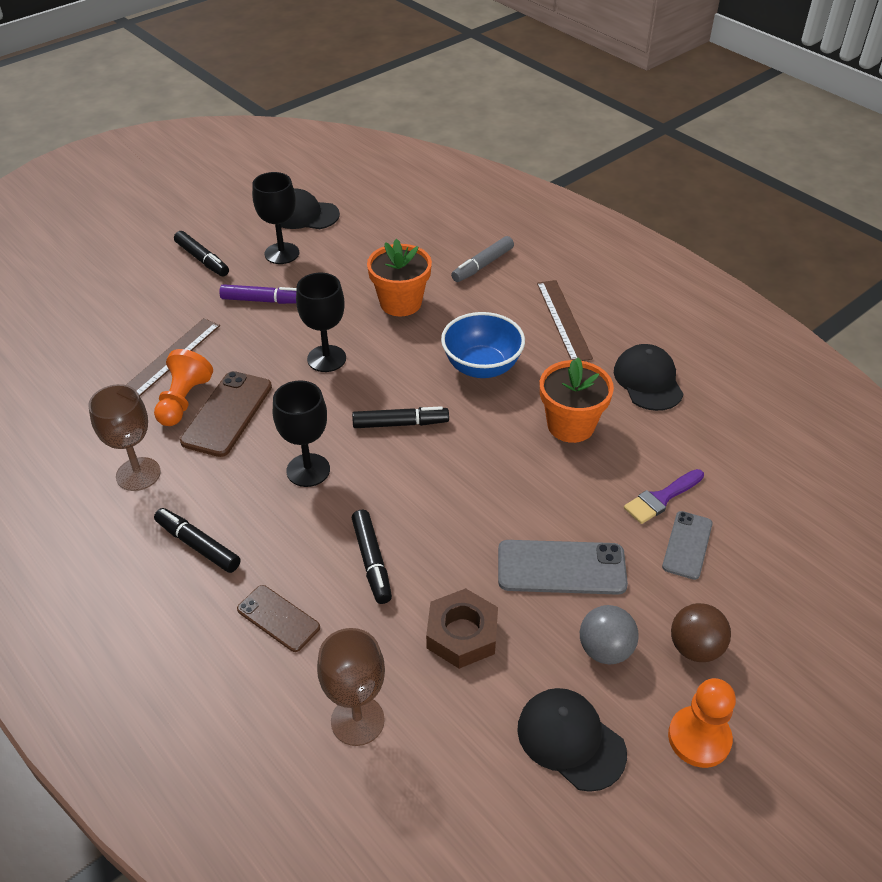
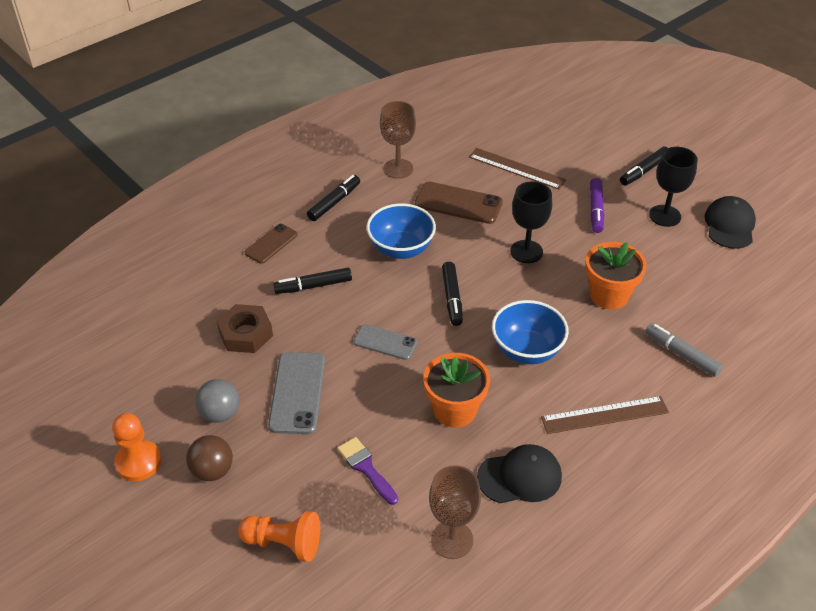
camera: 90 degrees right, 0 degrees up
(183, 400) = (471, 180): orange pawn -> orange pawn (283, 543)
(308, 470) = (401, 249): black goblet -> blue bowl
(357, 720) = (190, 284): brown goblet -> brown goblet (452, 540)
(570, 740) = (153, 388): black cap -> none
(687, 545) = (313, 480): grey phone -> grey phone (385, 342)

